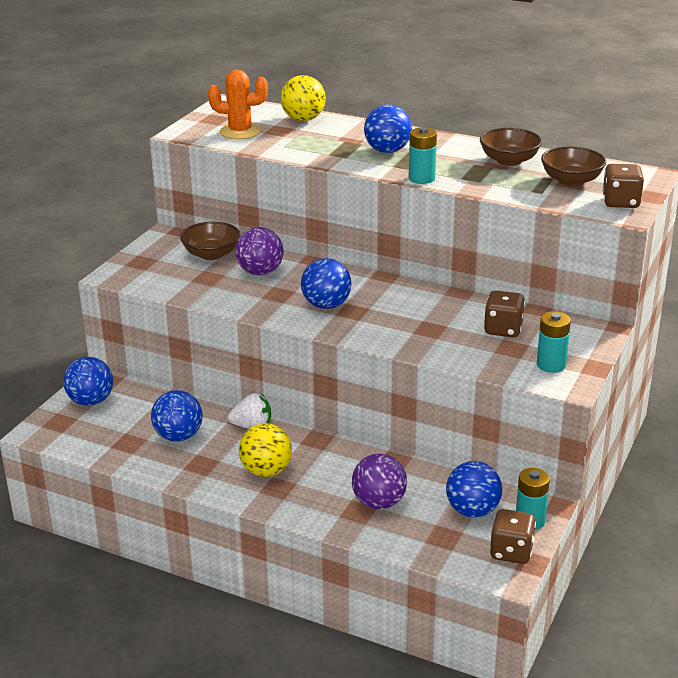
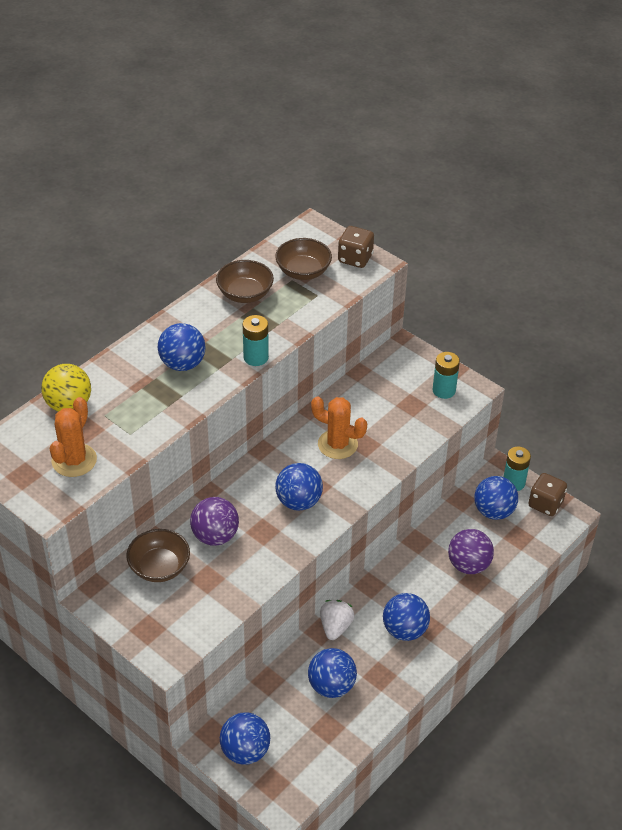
camera: 75 degrees left, 15 degrees up
(266, 471) = (404, 630): yellow ball -> blue ball
(418, 313) = (337, 444): none -> orange cactus
(503, 329) = (382, 401): brown dice -> none

